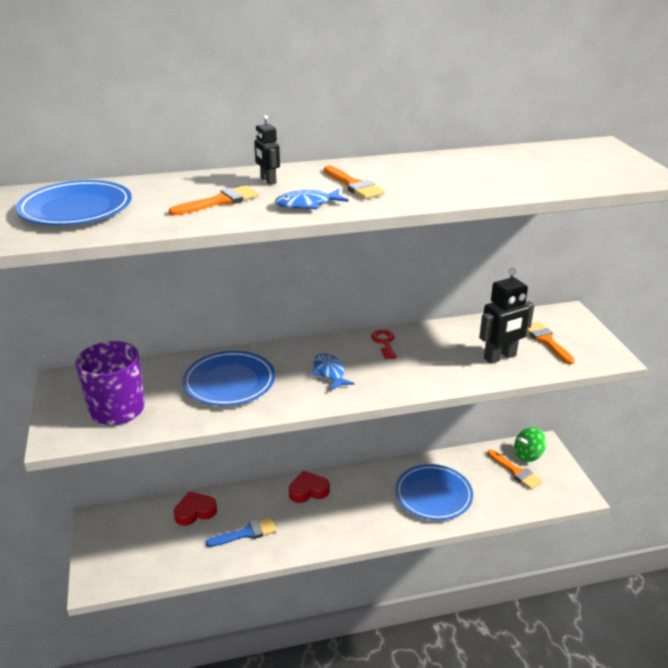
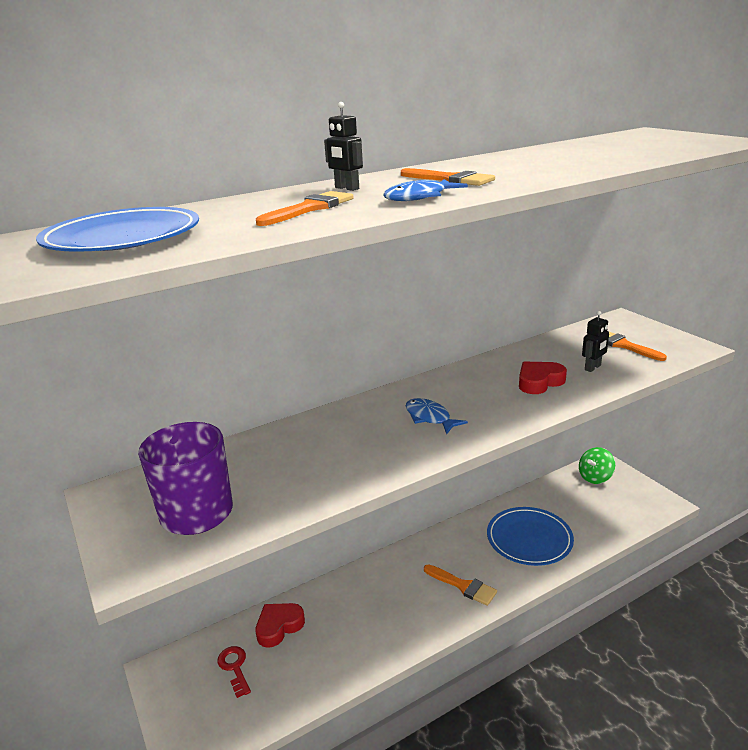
camera: 15 degrees left, 5 degrees down
(229, 382) = (321, 451): blue plate -> none
(246, 533) = (351, 635): blue brush -> none
(308, 491) = (397, 568): red heart -> red heart (539, 382)
(384, 342) = (466, 377): red key -> red key (234, 667)
(500, 357) = (593, 368): black robot -> black robot, size x0.56
(516, 471) = (594, 496): orange brush -> orange brush (463, 586)

